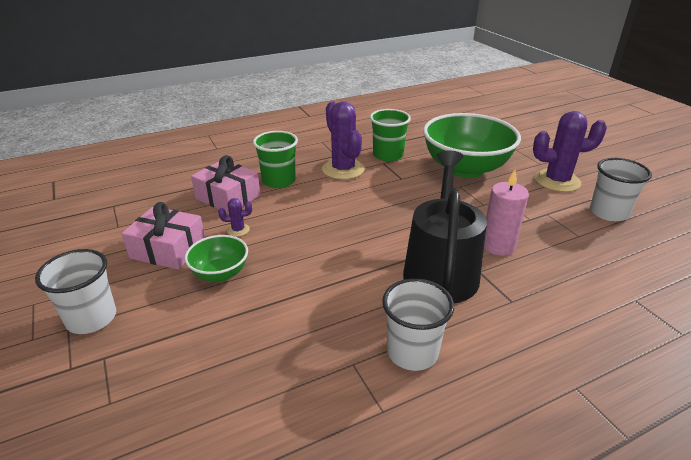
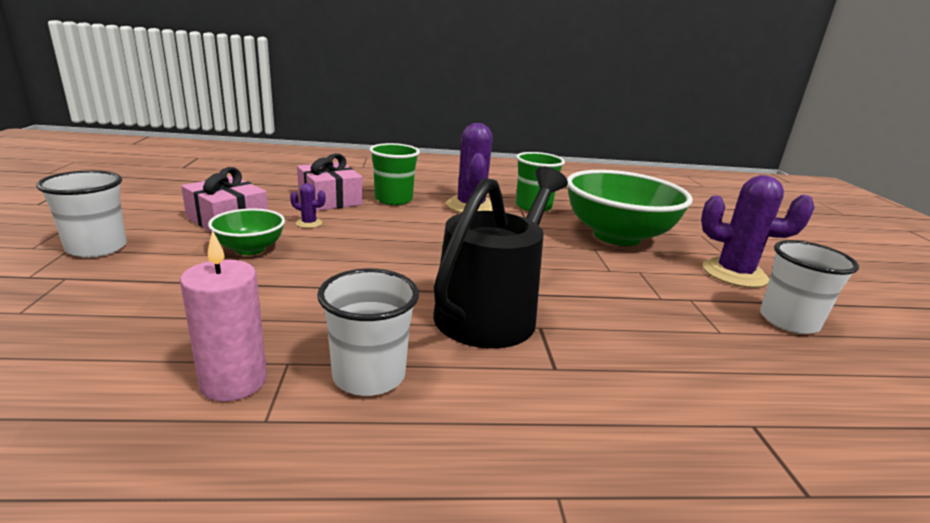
camera: 20 degrees right, 10 degrees down
(498, 246) = (590, 310): pink candle -> pink candle (233, 381)

